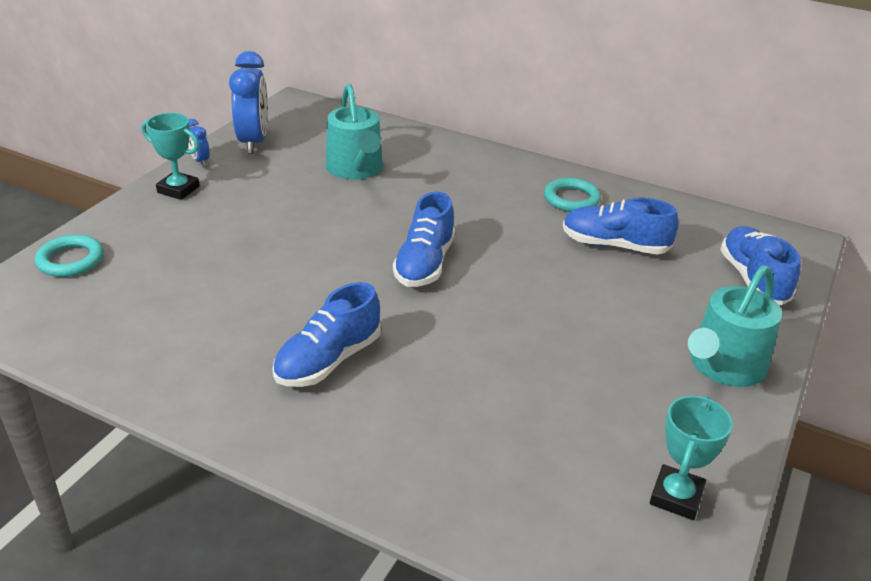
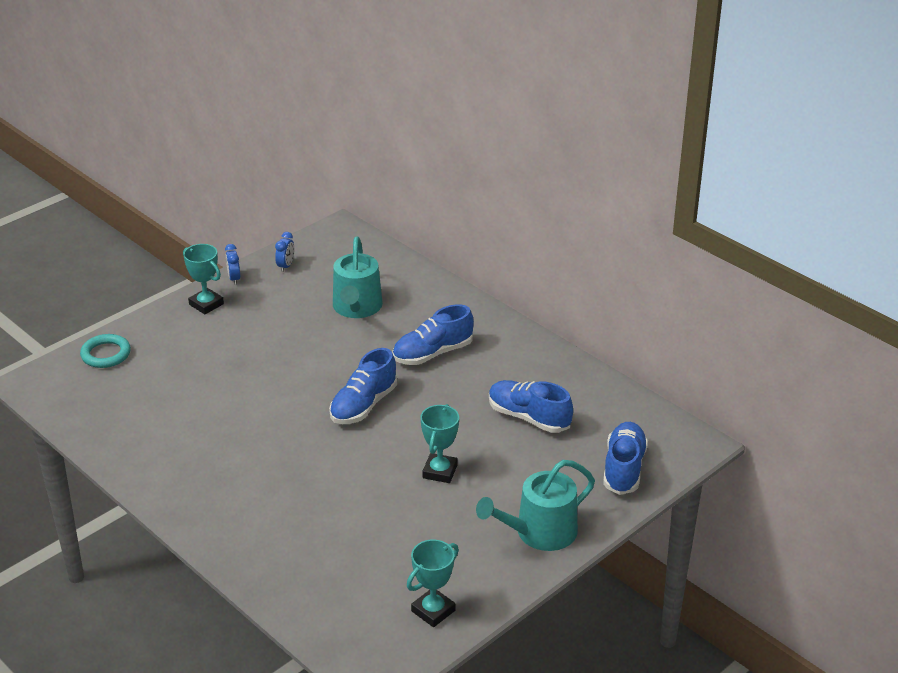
camera: 20 degrees right, 0 degrees up
(254, 142) = (286, 266): blue clock -> blue clock, size x0.47
(328, 360) = (251, 468): blue shoe -> blue shoe (432, 353)
(561, 320) = (440, 471): none -> turquoise trophy
(571, 199) = (522, 368): turquoise ring -> none

